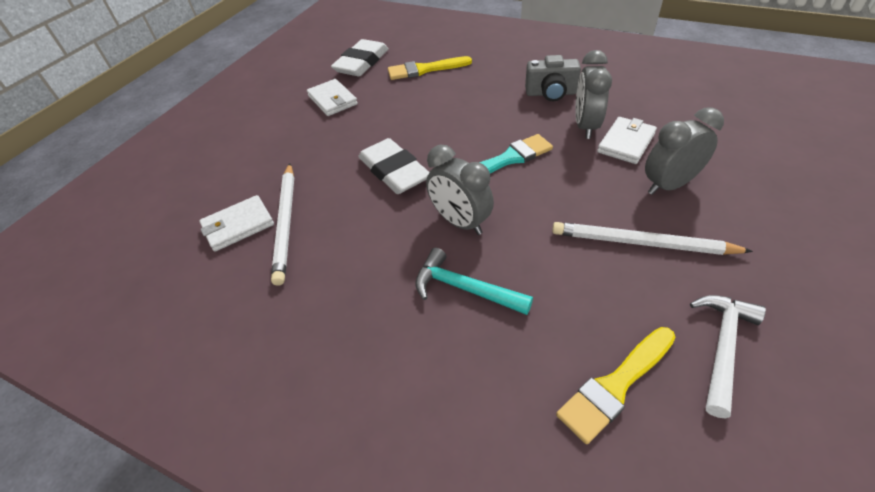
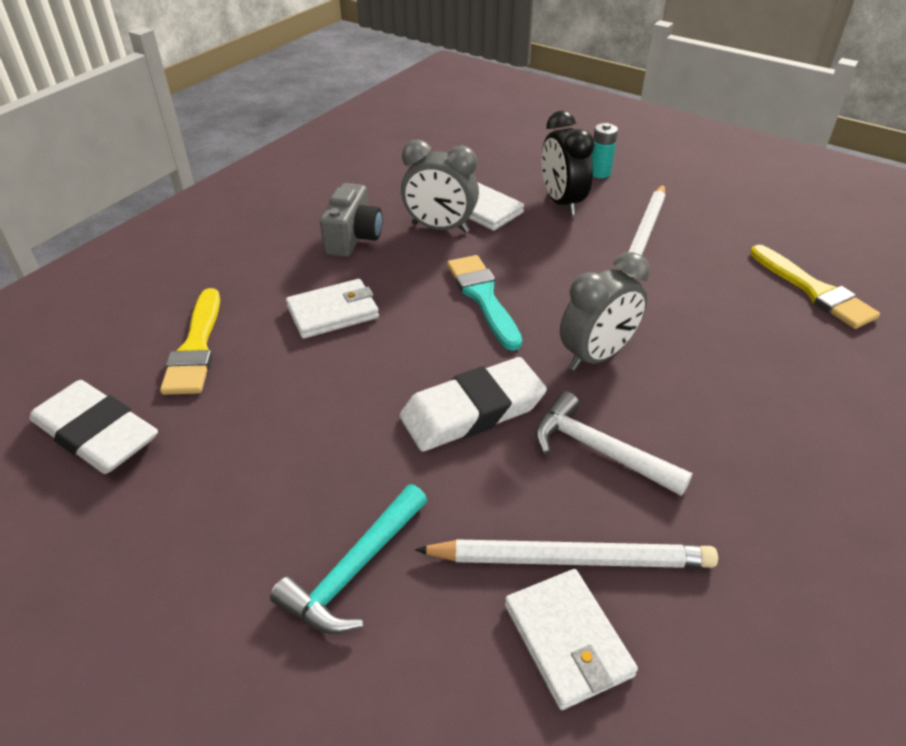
camera: 85 degrees left, 5 degrees down
(332, 100) = (213, 486): white wallet -> white wallet (333, 312)
(464, 288) = (707, 367): turquoise hammer -> turquoise hammer (354, 571)
(668, 185) = (561, 203): grey clock -> black clock
(722, 347) = (763, 229): white hammer -> white hammer (598, 450)
(747, 206) = (599, 173): none -> turquoise battery

